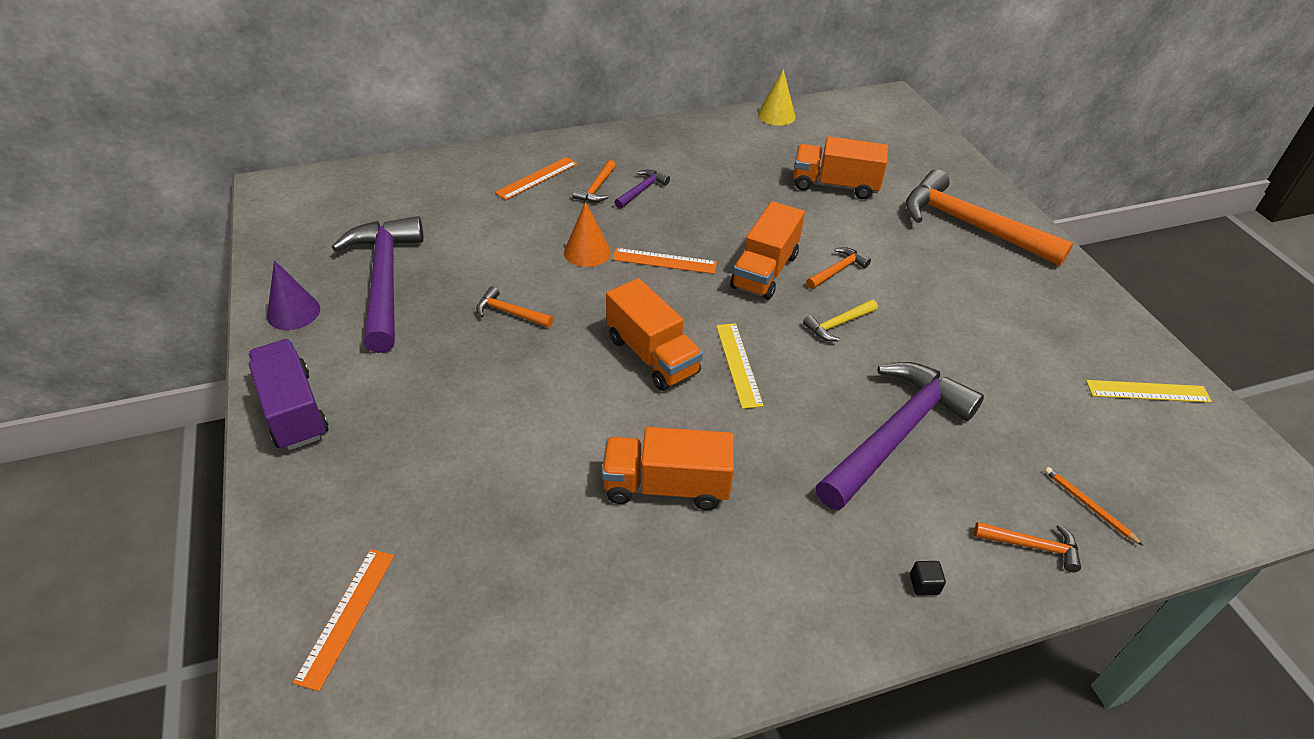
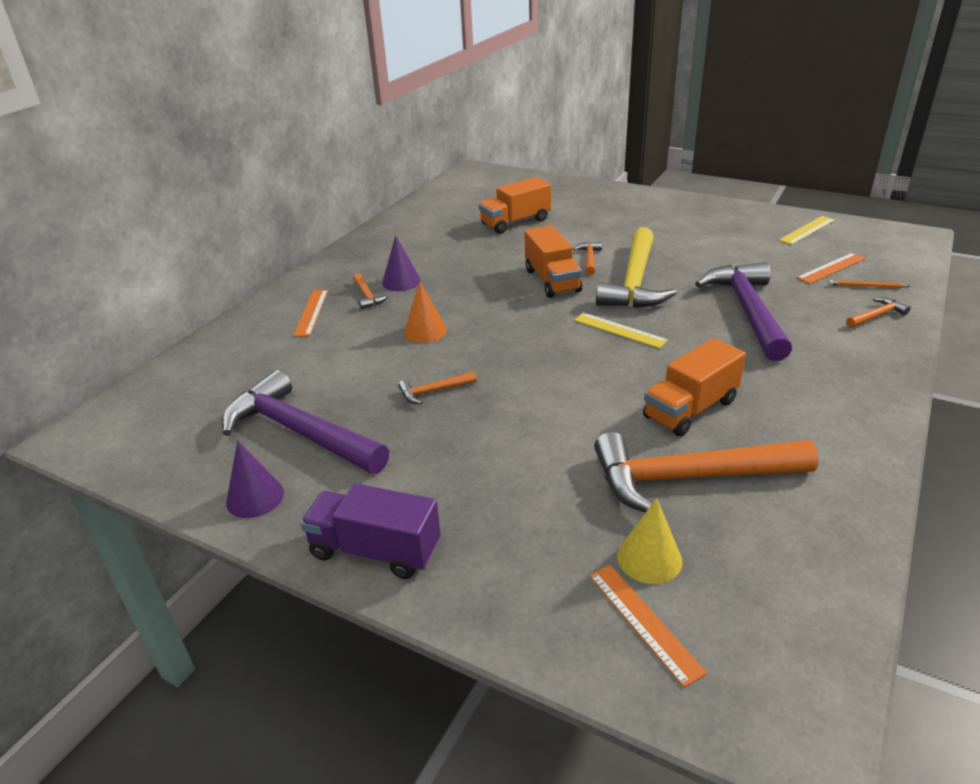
camera: 40 degrees left, 10 degrees down
(642, 190) = (401, 281): purple hammer -> purple cone
(652, 355) = (565, 356): orange truck -> none
(664, 261) = (484, 308): orange ruler -> orange ruler (831, 268)
(776, 115) = (418, 206): yellow cone -> yellow cone (649, 558)
(838, 324) = (635, 282): yellow hammer -> yellow hammer, size x2.34
(924, 584) = (870, 361): black cube -> none
(970, 225) = (617, 206): orange hammer -> orange hammer (688, 478)

